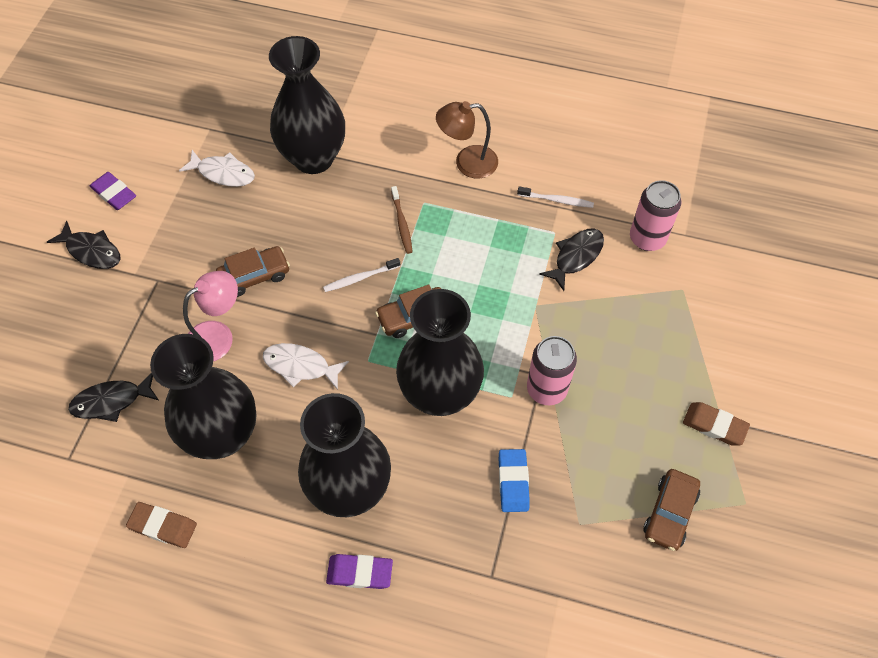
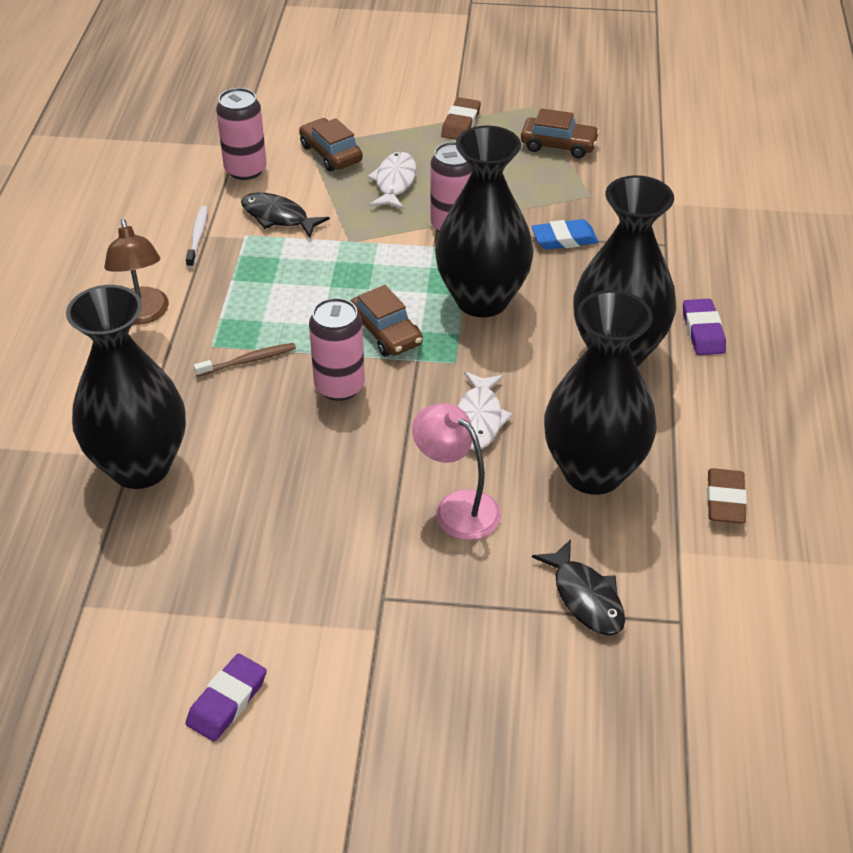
camera: 100 degrees left, 15 degrees down
(91, 251) = (345, 698): black fish -> none
(223, 173) = (175, 566): white fish -> white fish (394, 182)
(254, 276) = (355, 490): brown car -> brown car (331, 153)
(360, 278) = (339, 386): white toothbrush -> pink can

